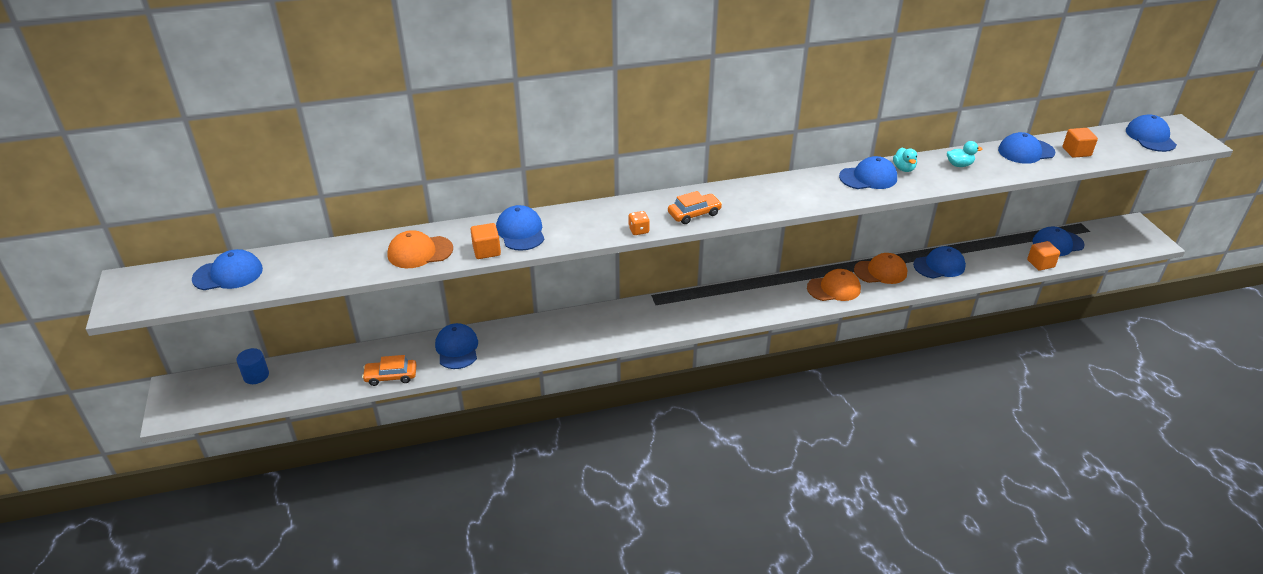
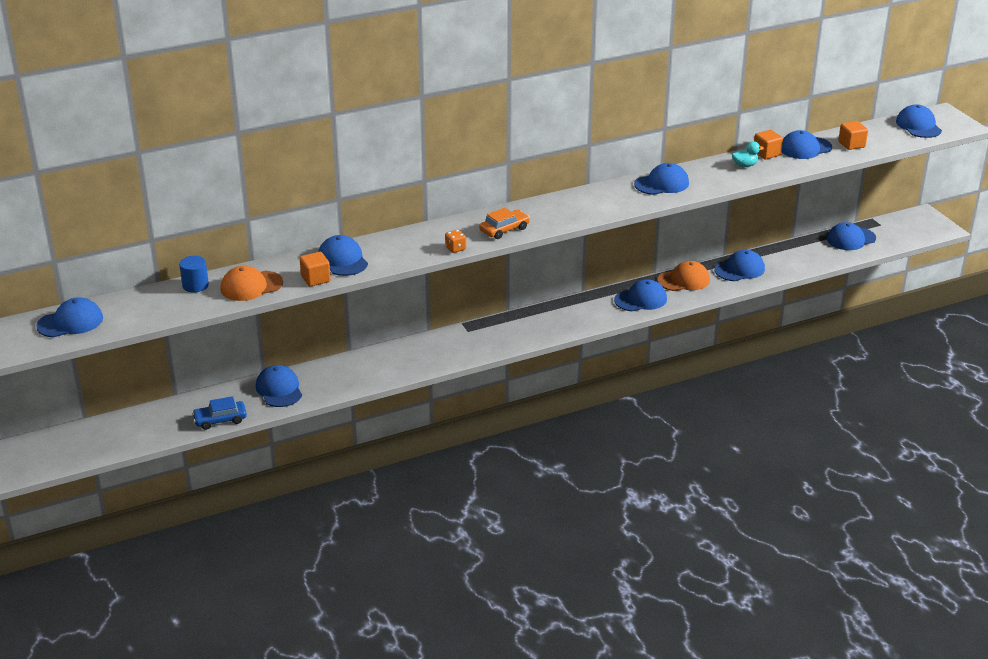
camera: 10 degrees left, 5 degrees down
(256, 375) = (81, 434): blue cylinder -> blue cylinder (195, 285)
(391, 376) = (220, 420): orange car -> blue car
(834, 288) = (641, 299): orange cap -> blue cap
(903, 169) = (694, 173): turquoise duck -> none
(1040, 263) = (836, 258): orange cube -> orange cube (766, 154)

